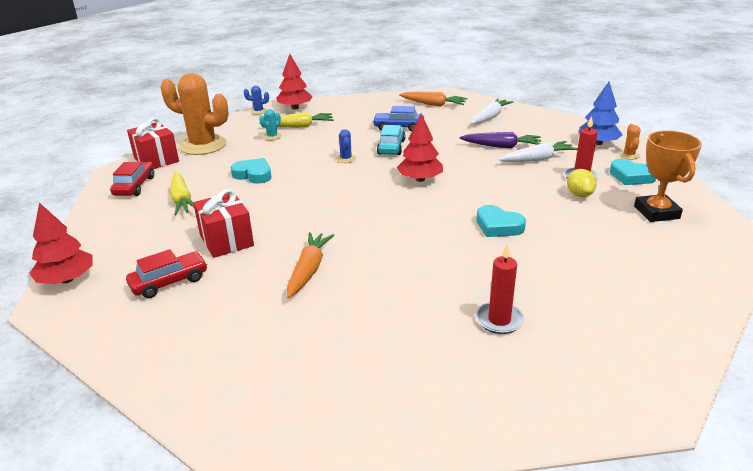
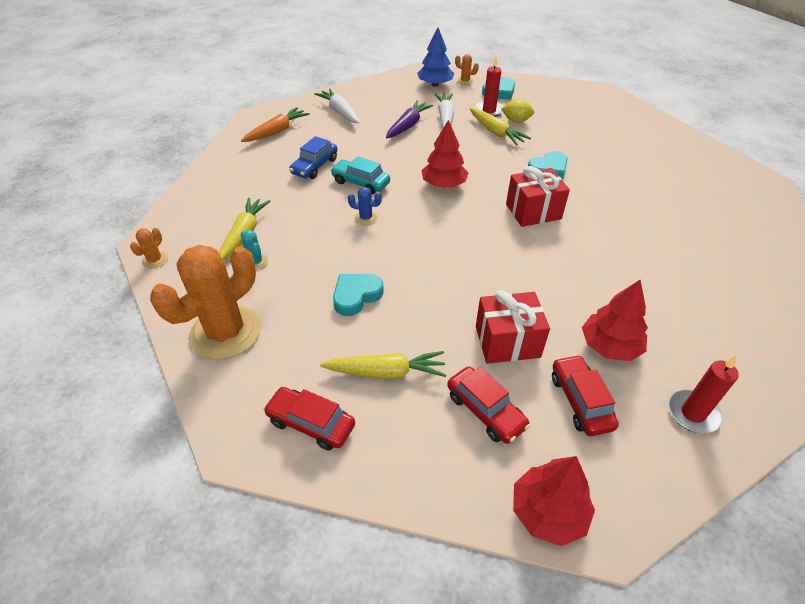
camera: 70 degrees left, 15 degrees up
(153, 242) = (485, 411): none -> red car
(156, 160) = (234, 391): red gift -> red gift (533, 211)
(258, 111) = (155, 260): blue cactus -> orange cactus
(295, 108) = (178, 226): red tree -> red tree (609, 346)
(309, 270) = (585, 290): orange carrot -> none
(499, 320) = (677, 208): red candle -> red candle (692, 413)
(540, 188) = (496, 132): none -> yellow carrot
(656, 212) = (556, 103): orange trophy -> none

